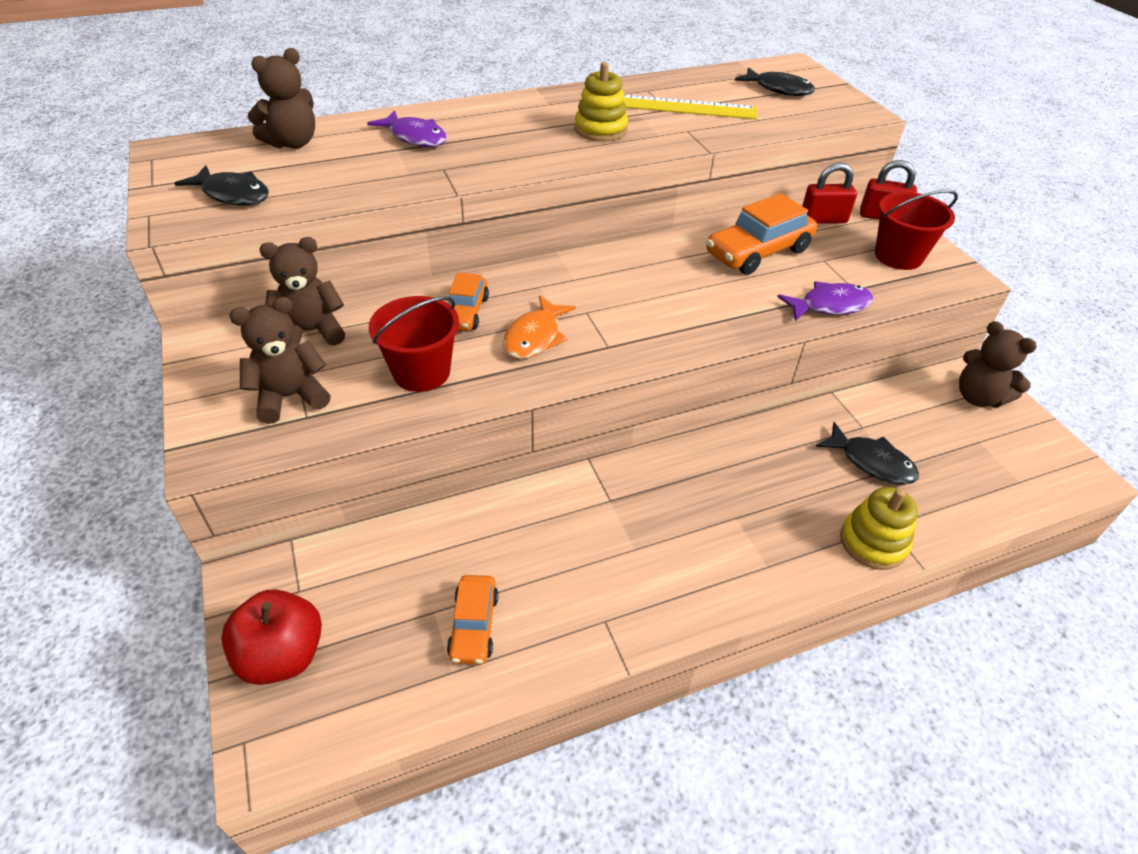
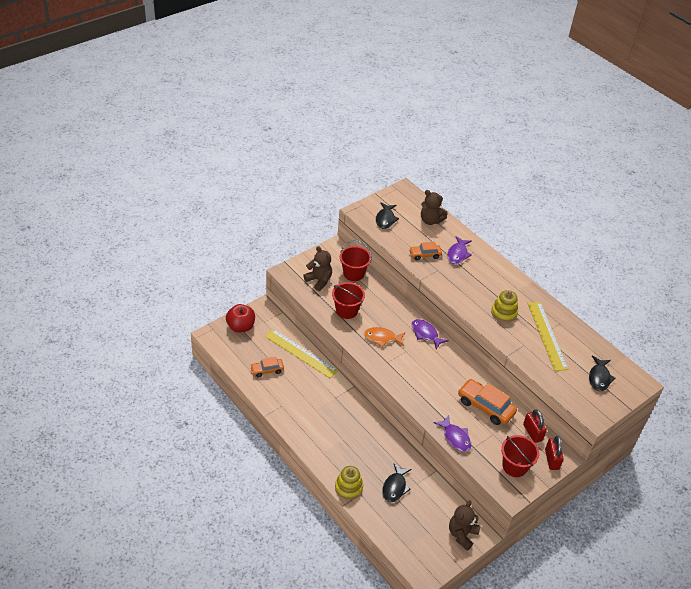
camera: 70 degrees right, 0 degrees up
(311, 332) = (353, 273): brown teddy bear -> red bucket
(449, 533) = (301, 353): none -> yellow ruler
(466, 312) = (387, 313): orange car -> orange car (425, 255)
(551, 274) = (425, 334): none -> purple fish

